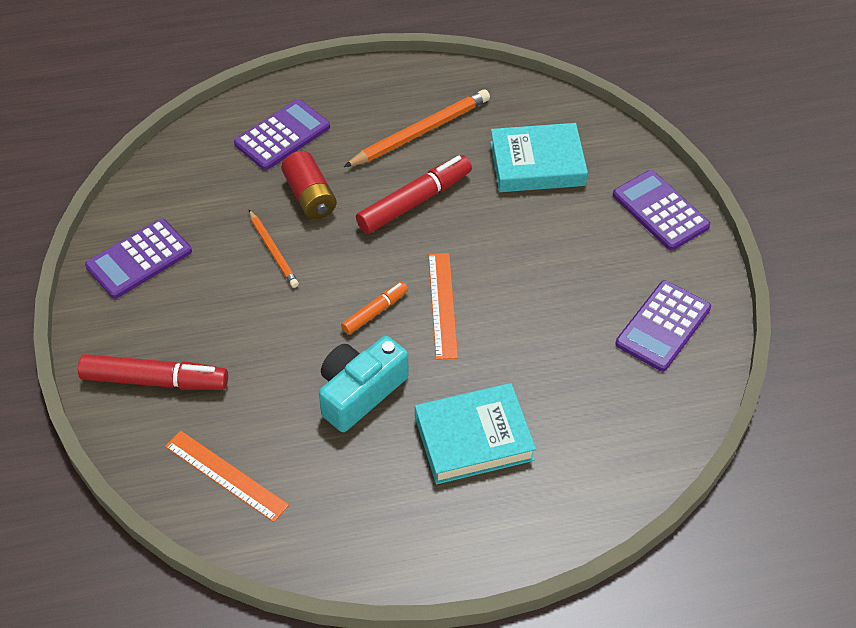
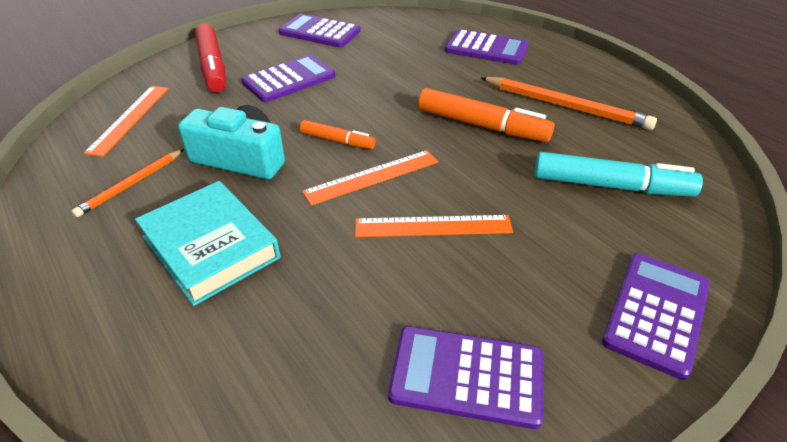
camera: 65 degrees right, 10 degrees down
(234, 318) = (289, 79): none -> purple calculator
(273, 251) = (367, 76): orange pencil -> orange pencil (131, 184)
(310, 196) = (437, 76): red battery -> none
(414, 202) = (482, 126): red marker -> orange marker
(524, 289) = (433, 226): none -> orange ruler
(537, 164) = (610, 186): turquoise book -> turquoise marker

